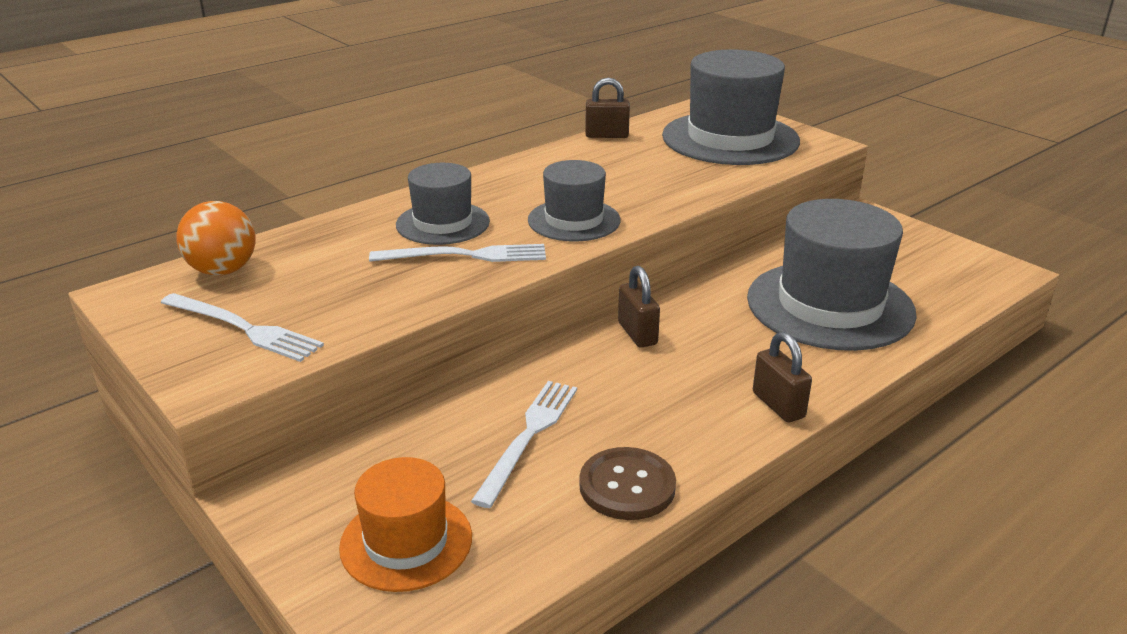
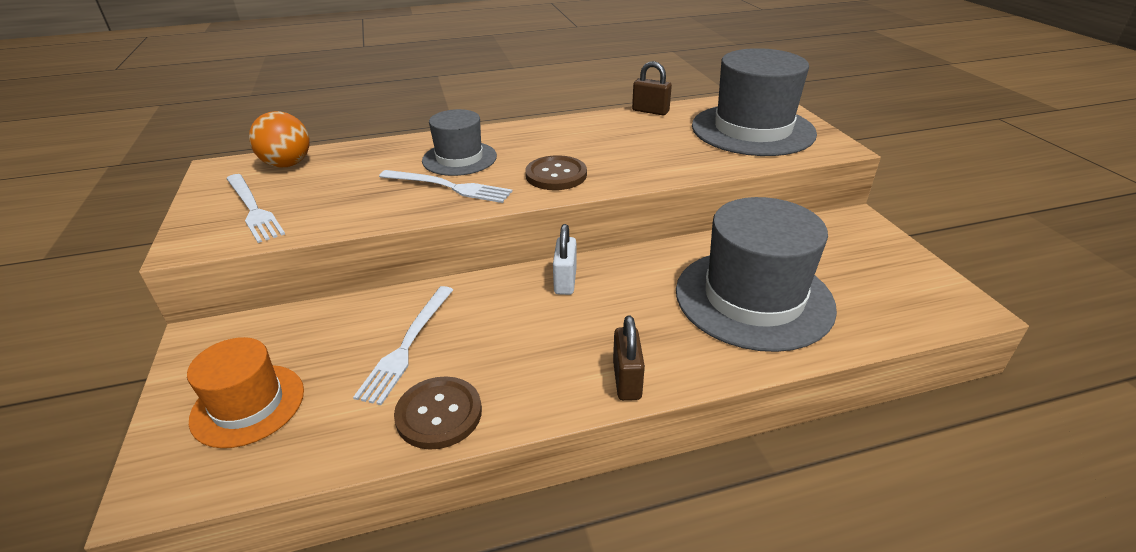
camera: 25 degrees right, 5 degrees up
(528, 436) = (407, 345): white fork -> white fork turned 150 degrees clockwise
(574, 220) = (556, 175): grey hat -> brown button
(637, 333) = (565, 281): brown padlock -> white padlock

